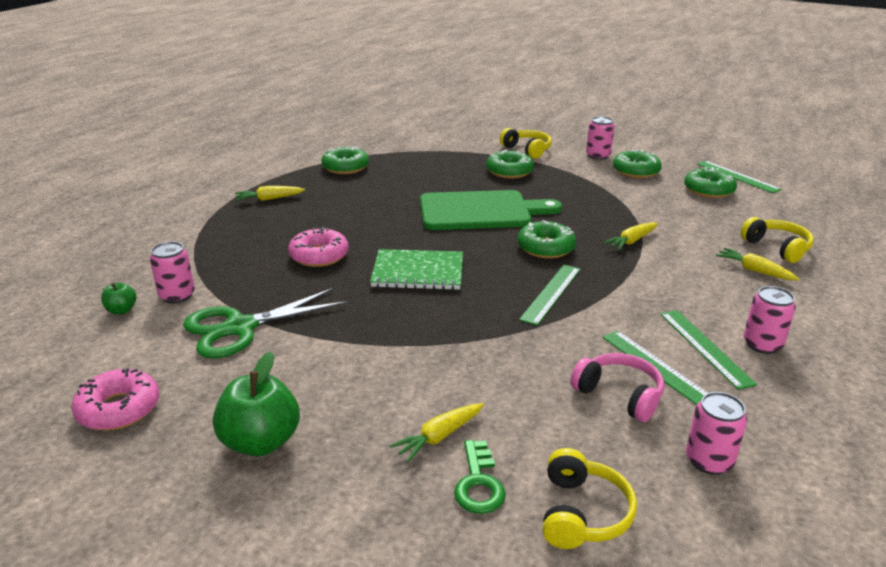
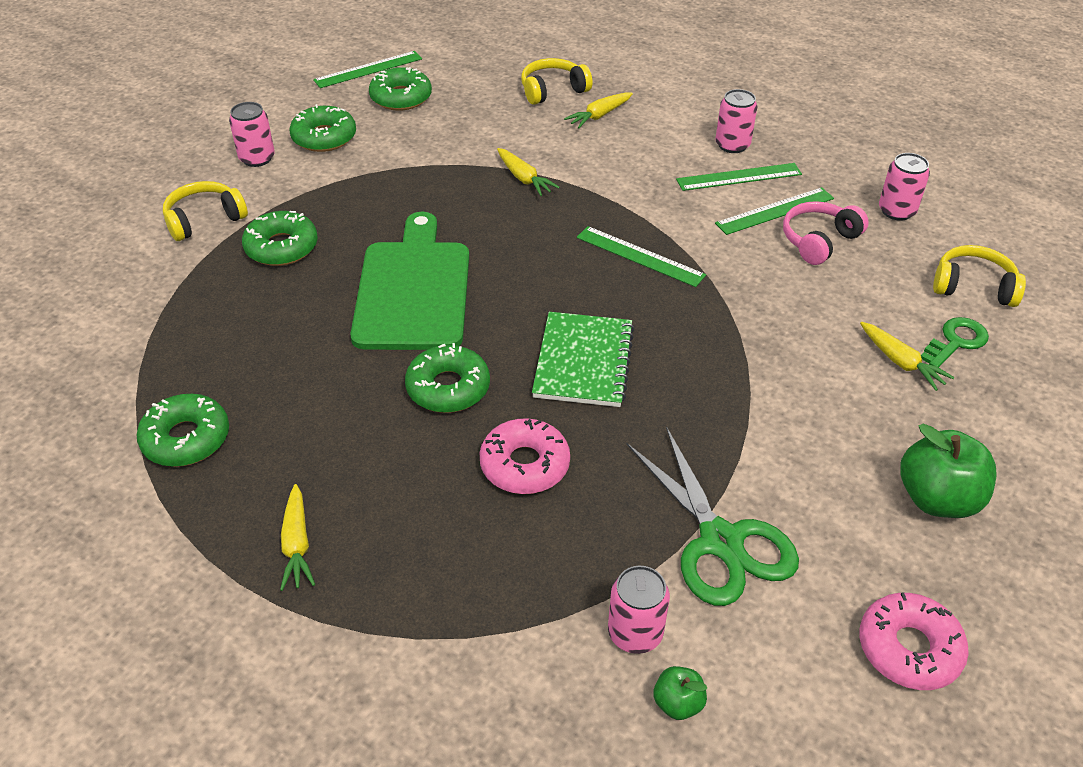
camera: 85 degrees left, 15 degrees up
(478, 483) = (956, 341): green key -> green key turned 45 degrees counterclockwise
(545, 247) = (530, 245): green donut -> green donut (448, 388)

